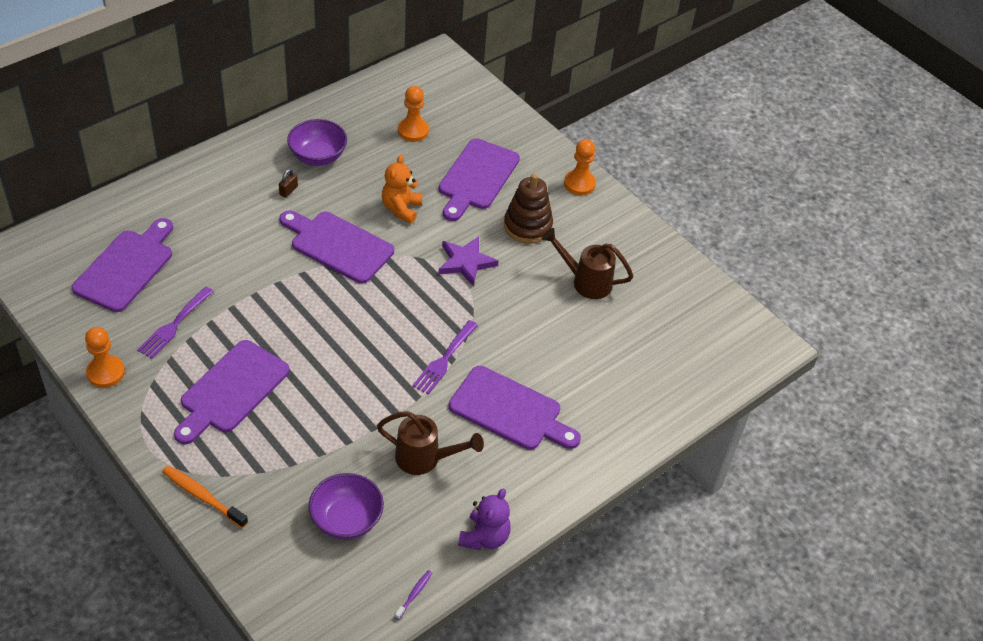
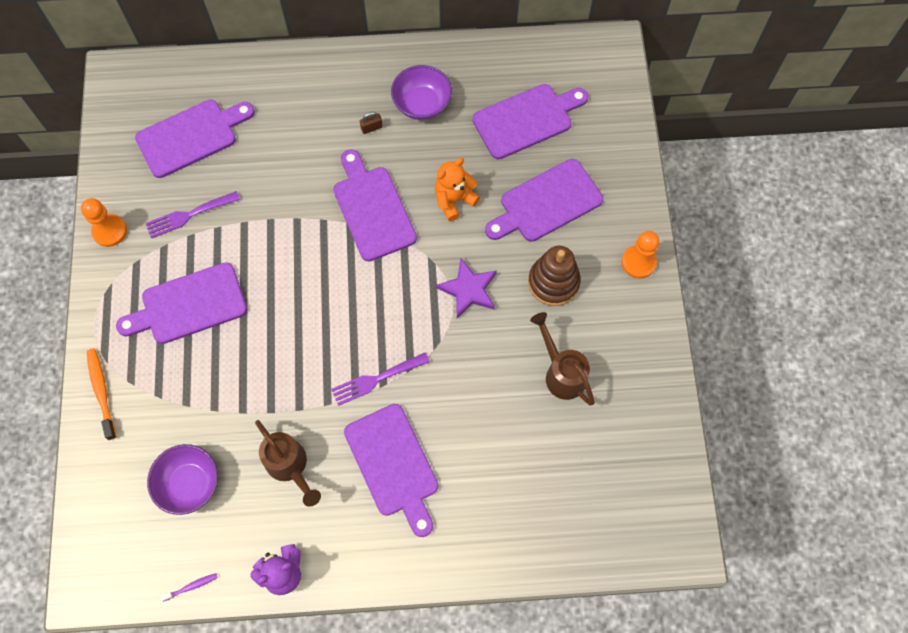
camera: 40 degrees right, 20 degrees up
(413, 131) = (526, 119): orange pawn -> purple cutting board

